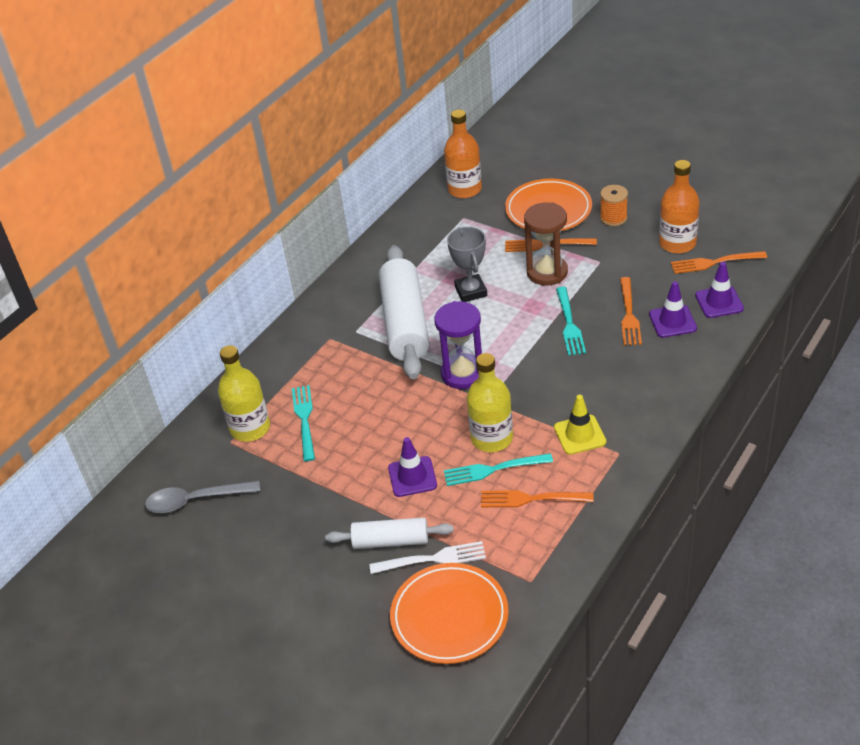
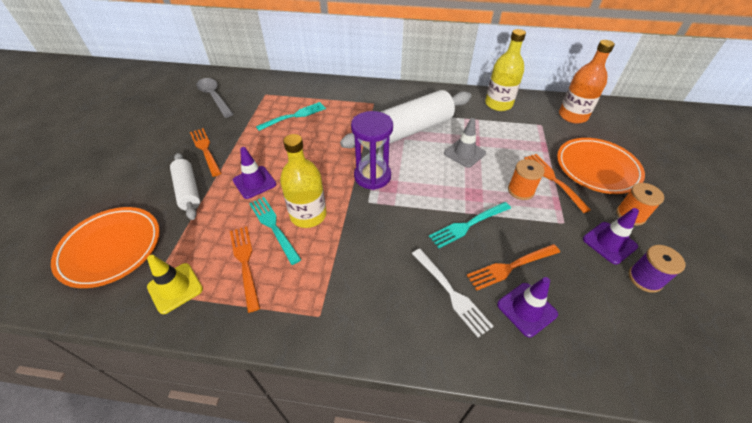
camera: 60 degrees right, 5 degrees up
(250, 428) = (279, 98): yellow bottle -> yellow bottle (498, 104)
(432, 559) = (171, 219): white fork -> white fork (451, 293)
(471, 291) = (464, 153): grey trophy -> grey traffic cone
(547, 272) = (520, 190): brown hourglass -> orange spool
(579, 435) = (332, 275): yellow traffic cone -> yellow traffic cone (175, 288)
(677, 243) = (645, 279): orange bottle -> purple spool
(714, 262) = (647, 324): orange fork -> orange fork (205, 150)
(719, 302) = (589, 348): purple traffic cone -> purple traffic cone (609, 243)

